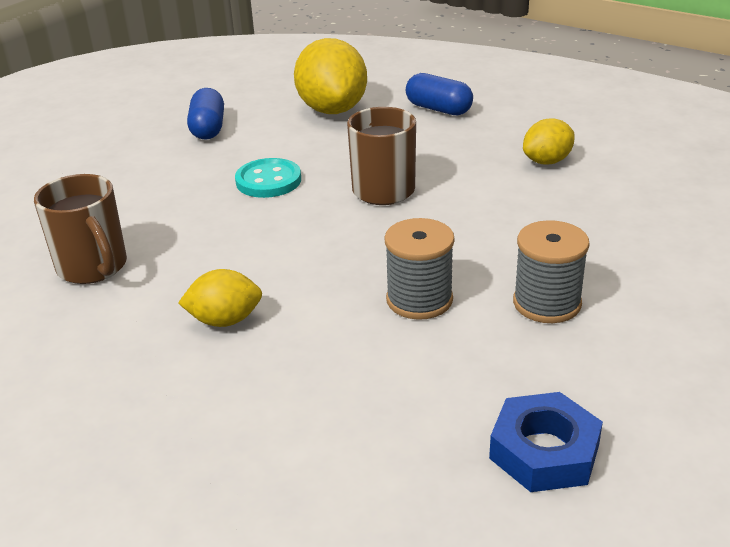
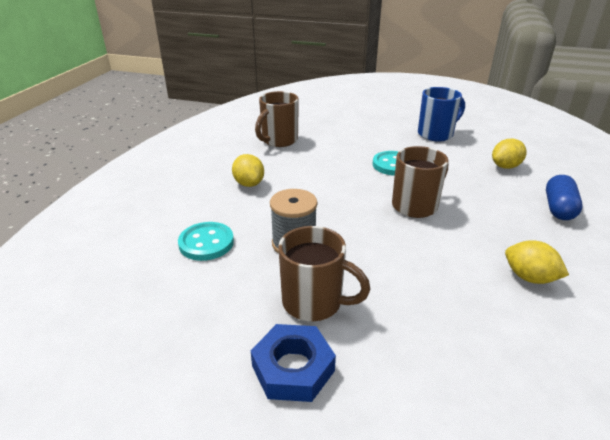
camera: 70 degrees right, 0 degrees up
(208, 128) = (436, 134): blue capsule -> blue mug
(332, 110) = (505, 166): yellow lemon -> yellow lemon, size x0.55
(378, 384) = (206, 243): none -> turquoise button
(544, 451) = (152, 320): blue nut -> blue nut (293, 368)
(547, 303) = (314, 302): grey spool -> brown mug

